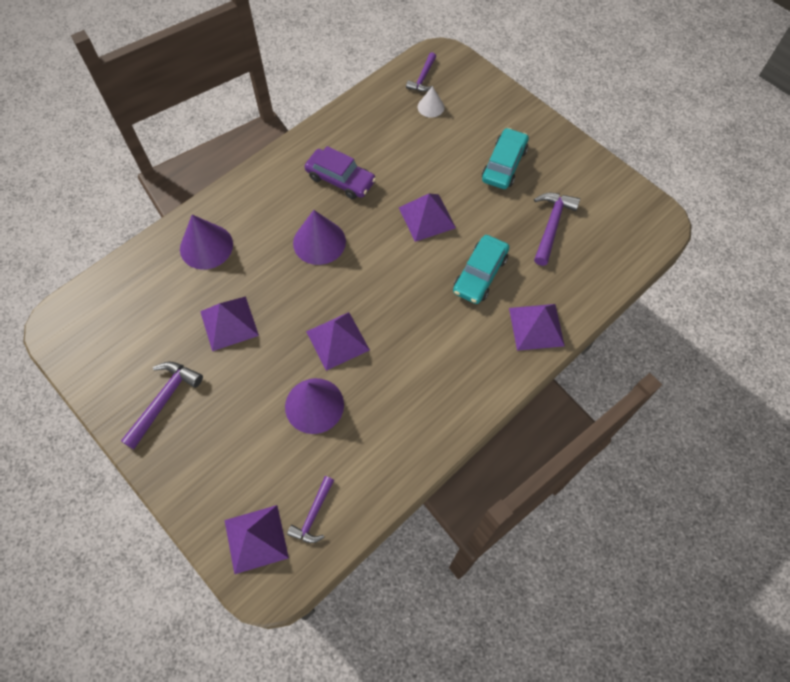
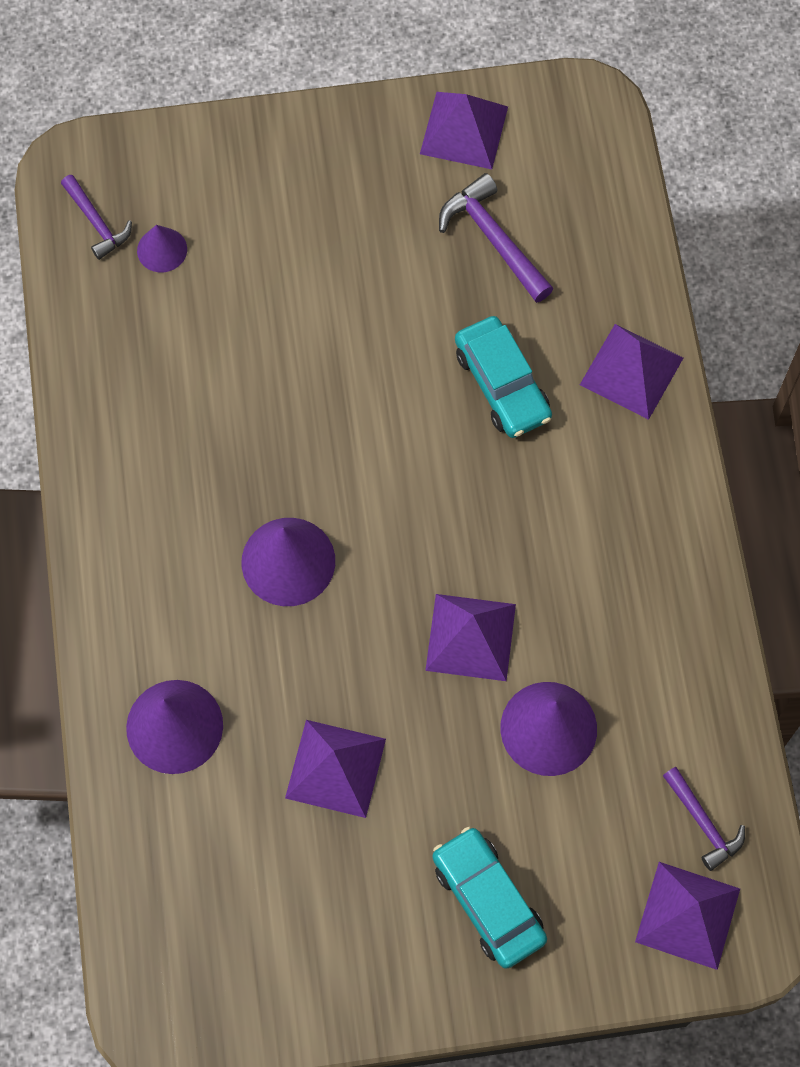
camera: 55 degrees left, 5 degrees up
(164, 400) = (399, 928): purple hammer -> none
(340, 179) = (198, 462): purple car -> none
(427, 217) = (357, 389): purple pyramid -> purple pyramid (464, 130)
(431, 107) = (162, 250): white cone -> purple cone
(504, 165) = (346, 225): turquoise car -> turquoise car (488, 901)

